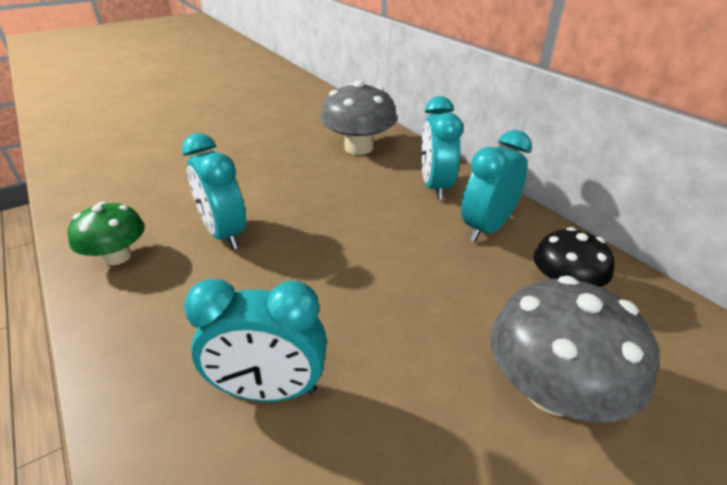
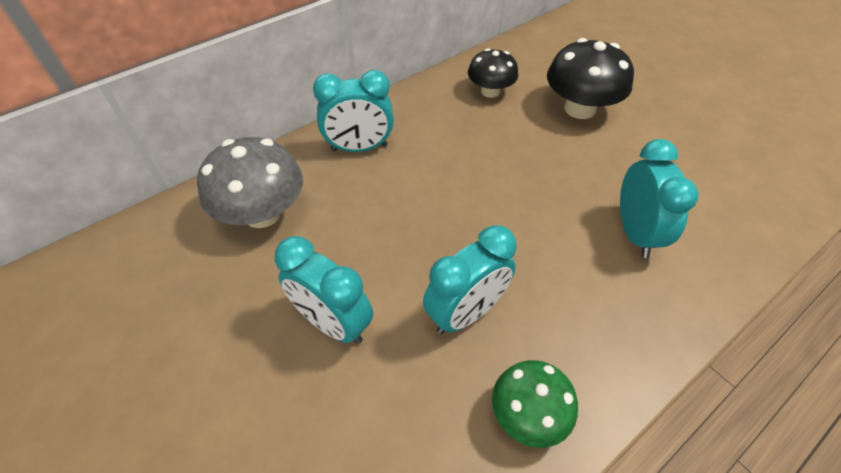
camera: 95 degrees left, 15 degrees up
(486, 228) = (426, 120): turquoise clock -> turquoise clock (333, 323)
(552, 390) = (579, 109): grey mushroom -> black mushroom

